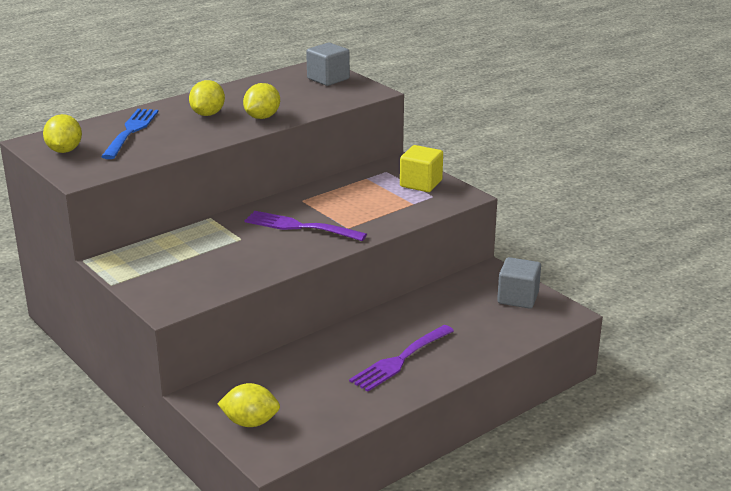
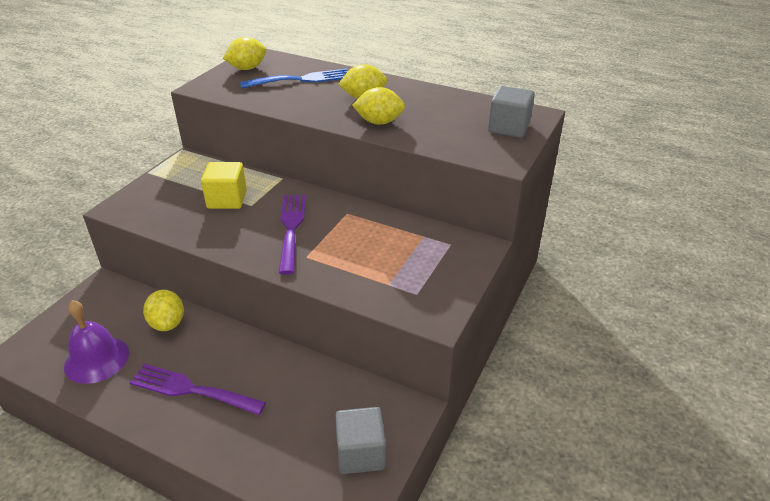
camera: 65 degrees right, 10 degrees up
(250, 422) = (67, 325): yellow lemon -> yellow lemon (167, 323)
(318, 407) = (97, 359): none -> purple bell
(421, 183) = (440, 276): yellow cube -> yellow cube (227, 200)

